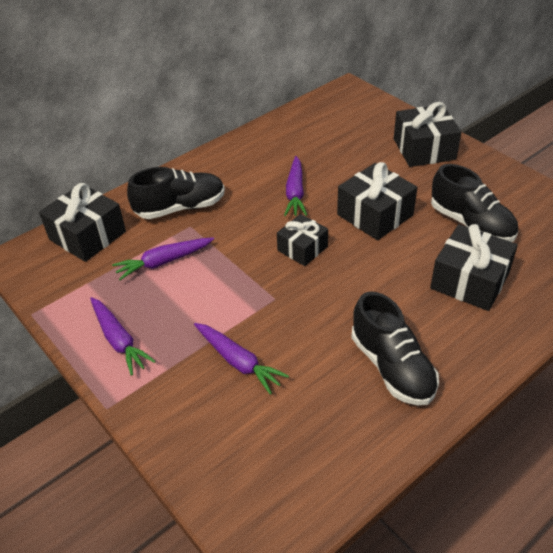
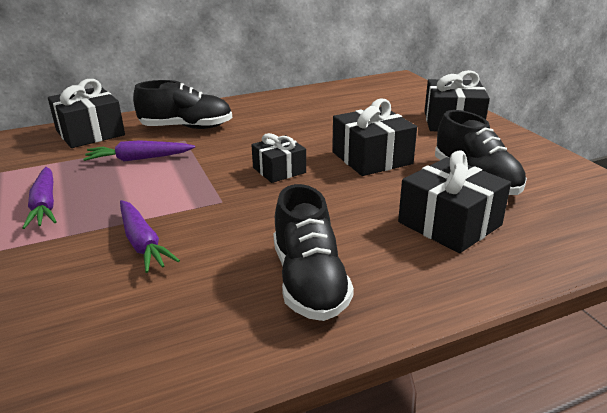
camera: 15 degrees right, 15 degrees down
(295, 192) = (301, 132): purple carrot -> none

